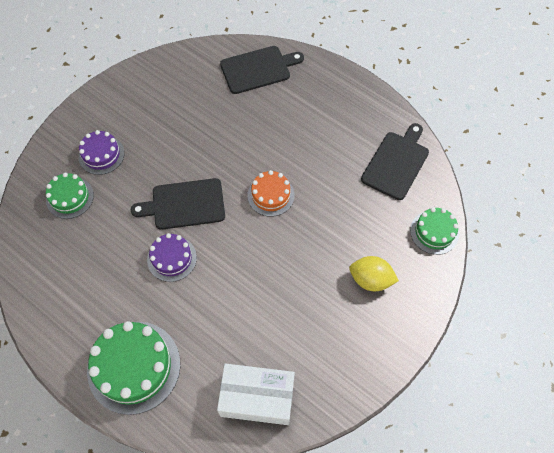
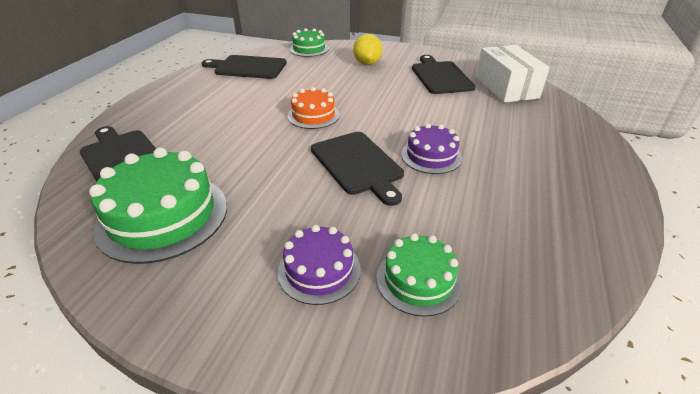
camera: 110 degrees left, 25 degrees down
(134, 367) = (561, 148): green cake -> green cake (163, 216)
(309, 342) = (440, 76): none -> black cutting board

